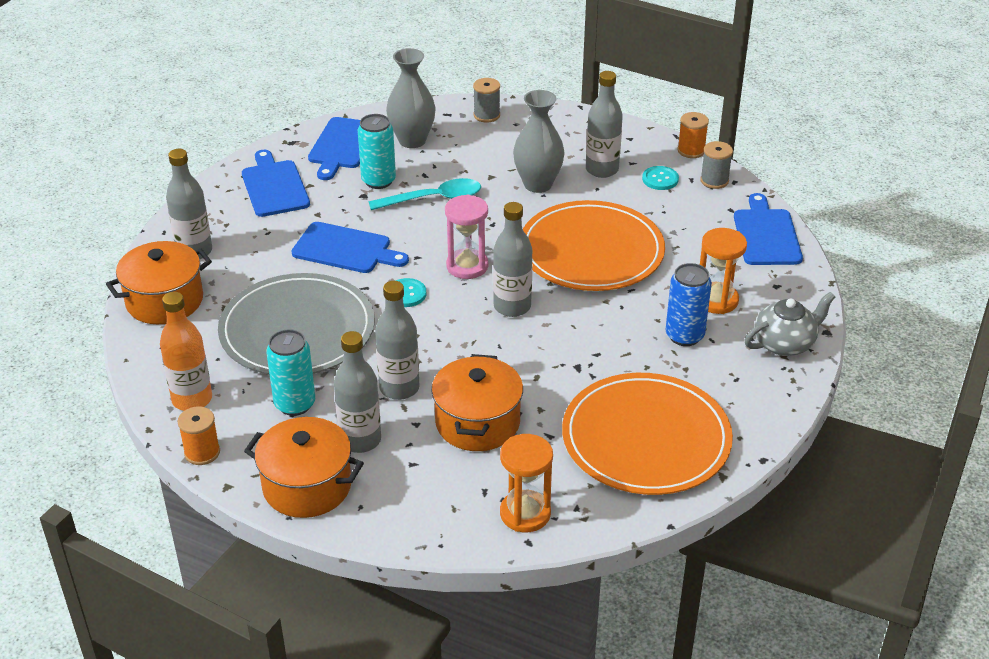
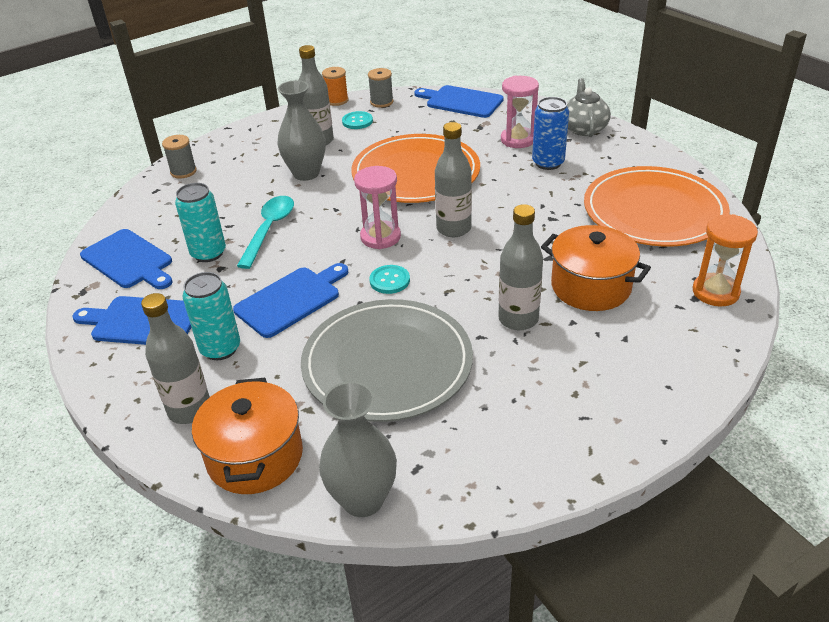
camera: 60 degrees left, 0 degrees up
(192, 399) = (442, 473): orange bottle -> none
(202, 452) = (534, 486): orange spool -> none
(295, 404) = (499, 394): turquoise can -> turquoise can (220, 348)
(307, 486) = (625, 416): orange pot -> none
(360, 440) = (576, 362): grey bottle -> none
(412, 140) = (171, 219): grey vase -> grey vase (363, 500)
(716, 300) = (518, 140): orange hourglass -> pink hourglass

